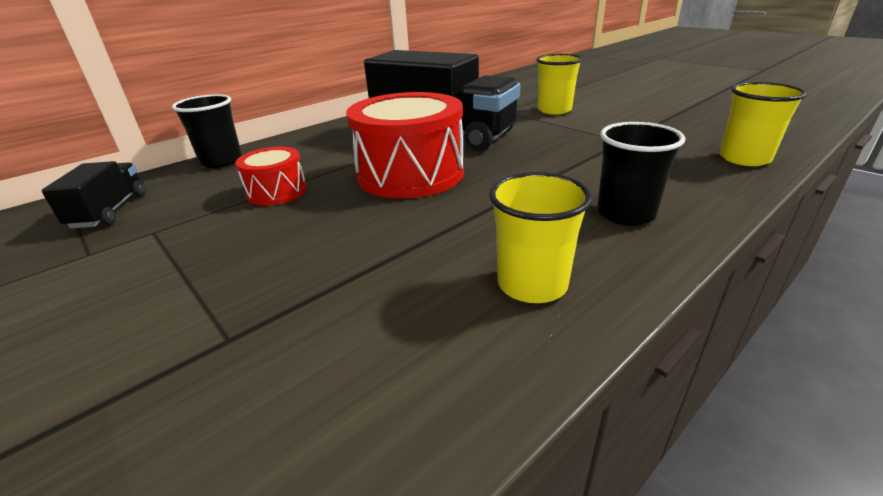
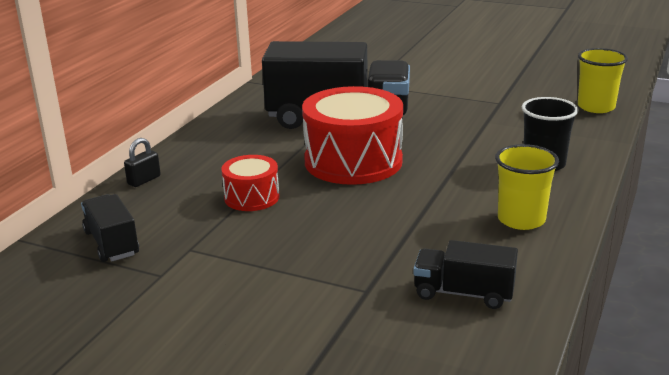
camera: 25 degrees left, 5 degrees down
(221, 161) = (144, 180): black cup -> black padlock
(335, 389) = (463, 293): none -> black truck
(554, 110) = (416, 78): yellow cup -> none

